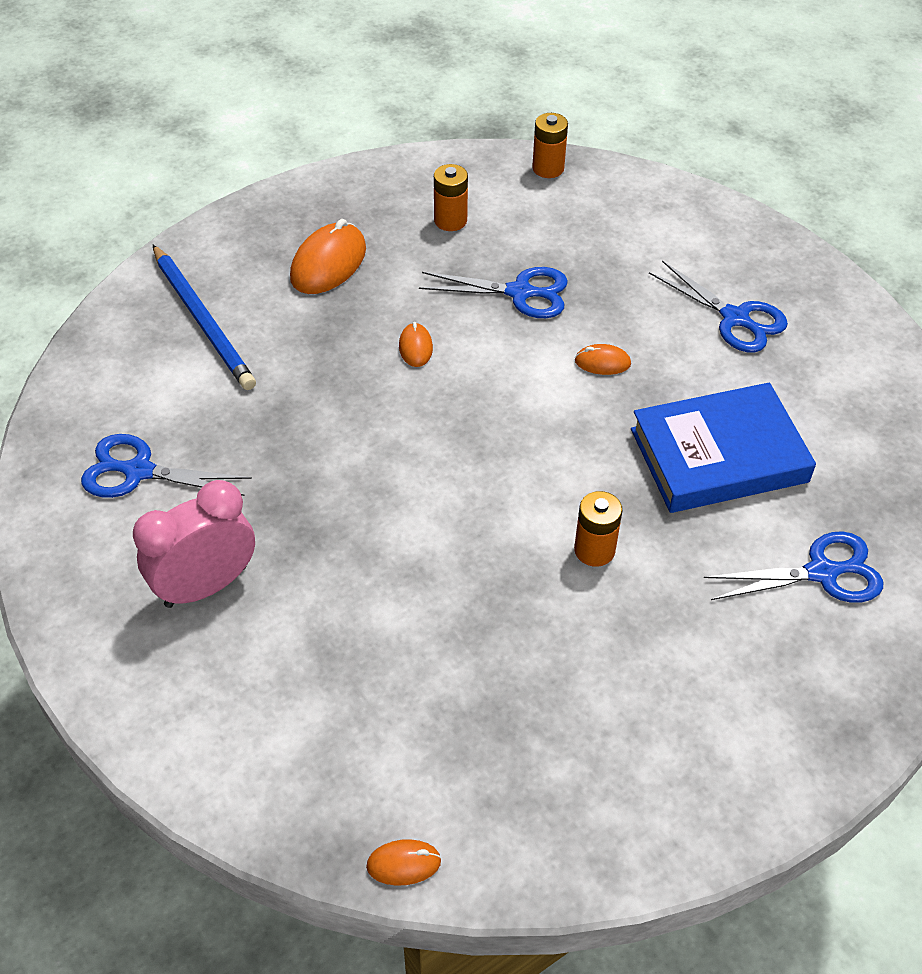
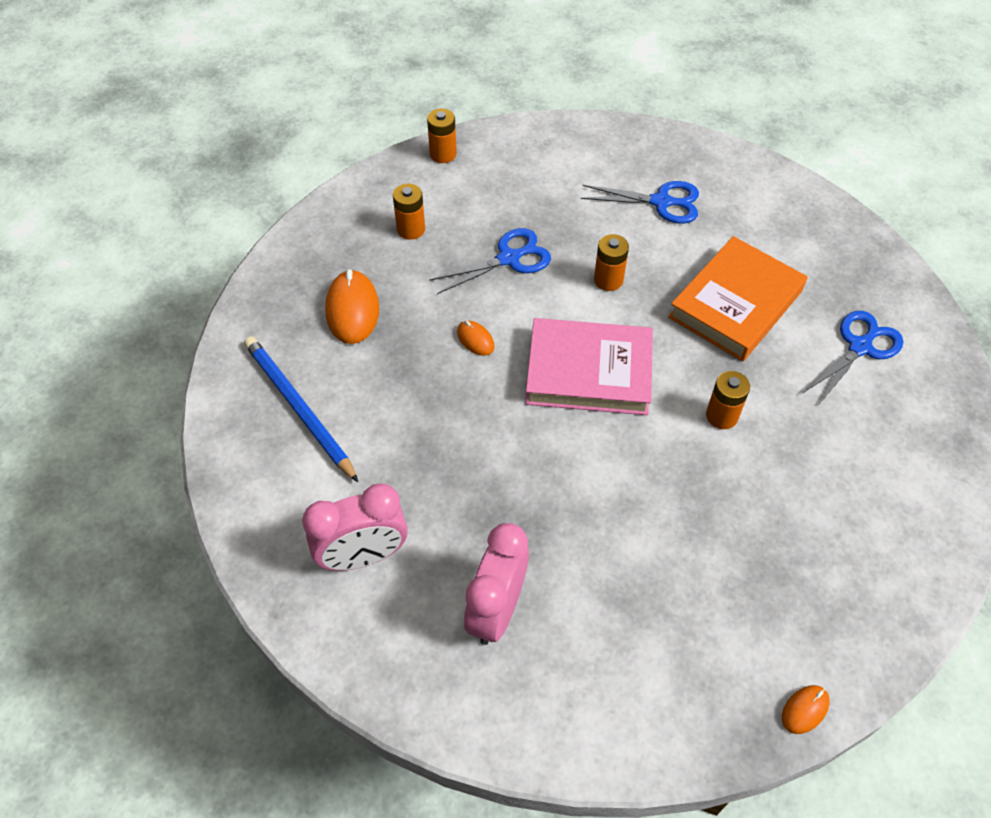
camera: 35 degrees left, 5 degrees up
(138, 471) = (363, 556): blue scissors -> pink clock
(203, 320) = (298, 408): blue pencil -> blue pencil turned 150 degrees counterclockwise
(497, 434) = (588, 372): none -> pink book
(602, 362) = (608, 280): orange mouse -> orange battery
(719, 455) = (735, 304): blue book -> orange book

